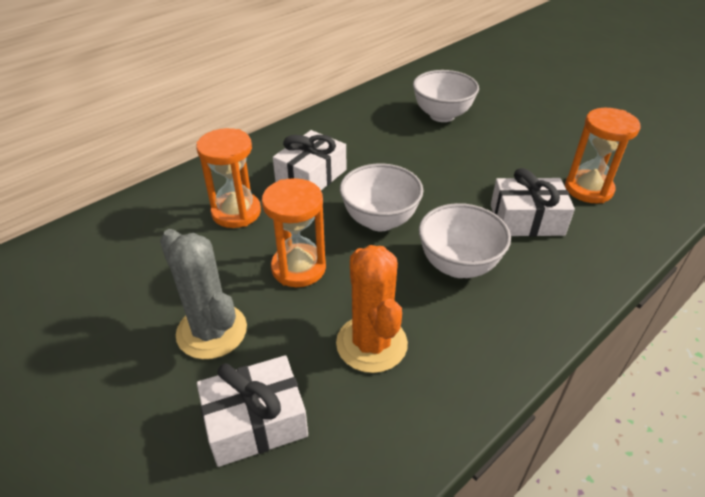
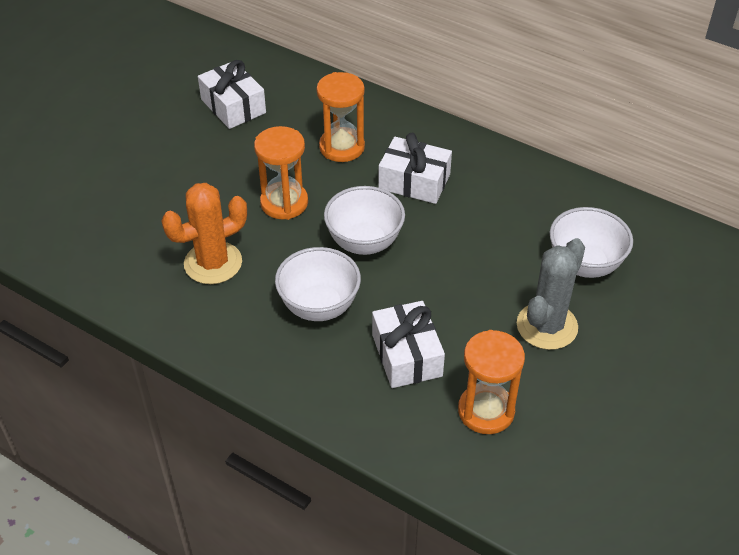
camera: 75 degrees right, 5 degrees up
(212, 331) = (204, 173): grey cactus -> grey cactus (547, 326)
(255, 421) = (133, 217): white gift -> white gift (233, 106)

